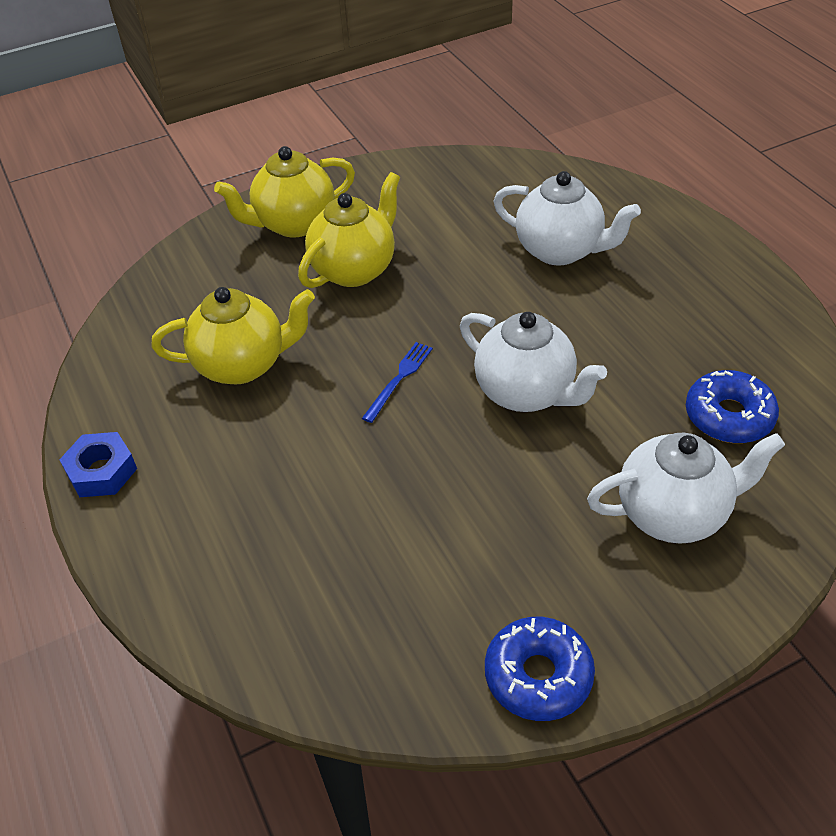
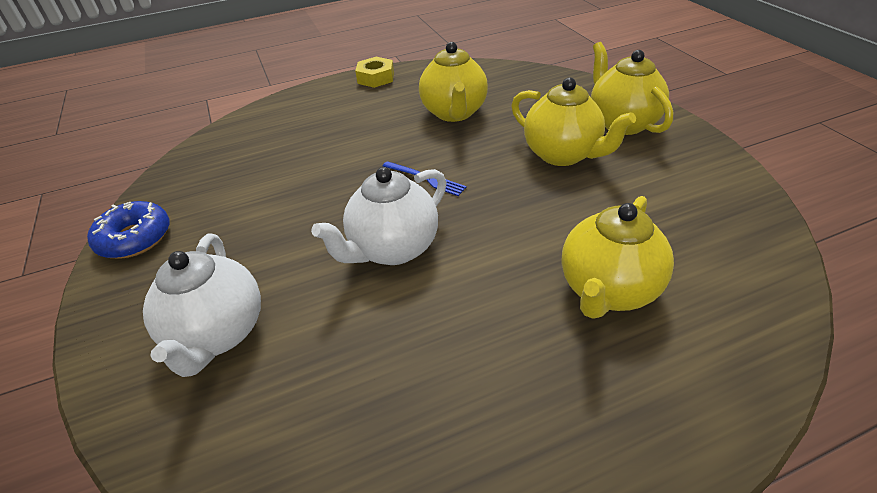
camera: 95 degrees right, 5 degrees down
(102, 471) = (376, 78): blue nut -> yellow nut
(560, 250) = (608, 290): white teapot -> yellow teapot
(729, 416) = (315, 408): blue donut -> none

